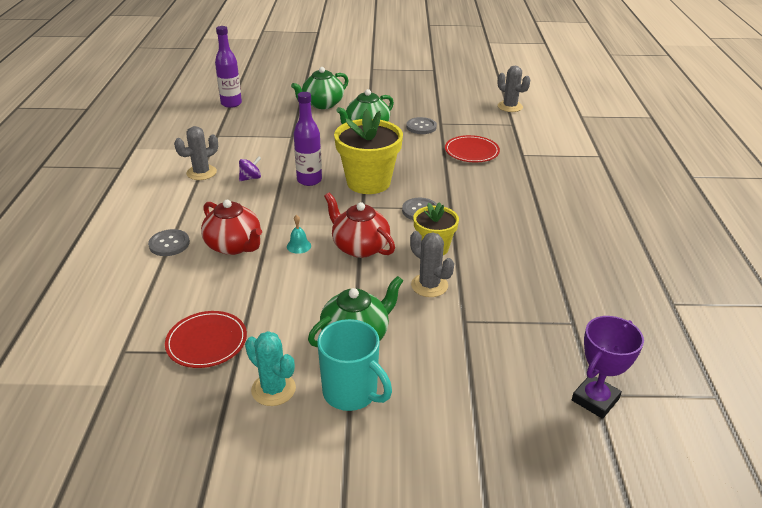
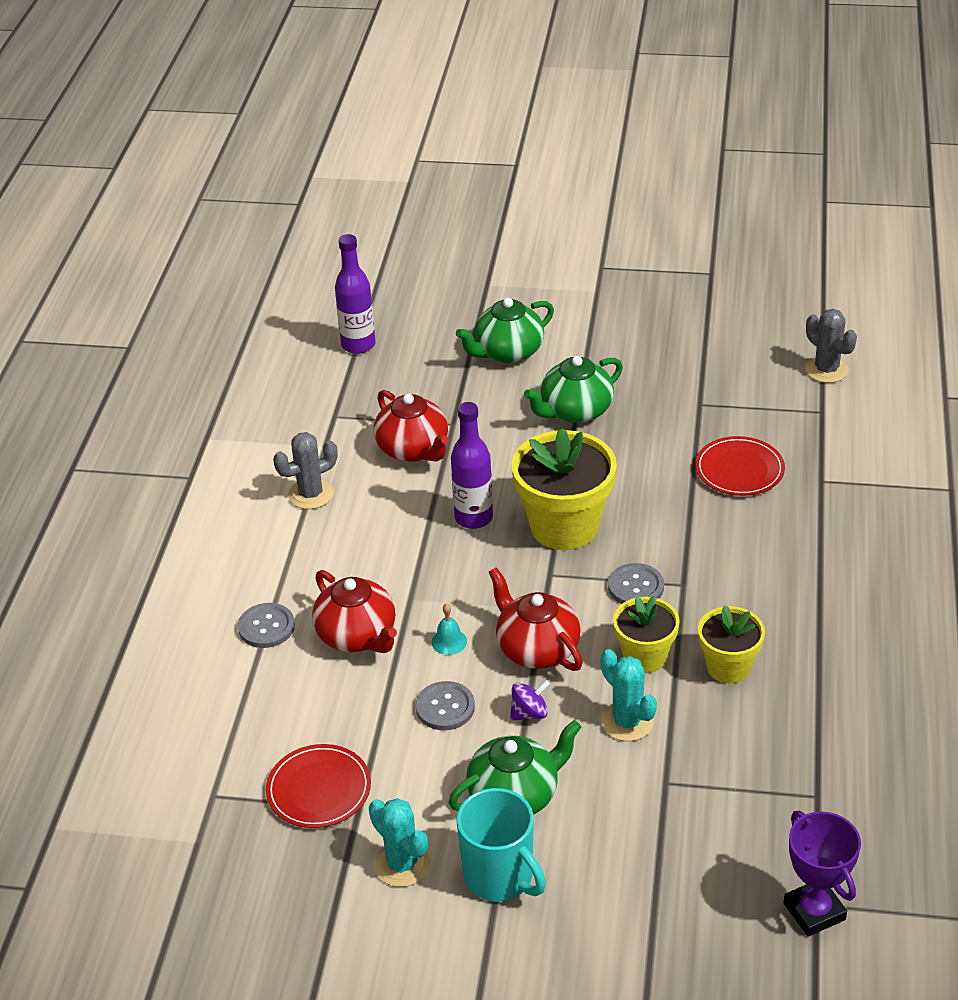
camera: 10 degrees right, 5 degrees up
(250, 178) = (384, 509): purple spinning top -> purple spinning top (529, 713)
(268, 149) = (413, 449): none -> red teapot
(421, 127) = (666, 411): grey button -> grey button (445, 707)
(429, 285) = (627, 722): grey cactus -> turquoise cactus
(491, 250) = (728, 667): none -> yellow flower pot
(595, 399) = (814, 911): purple trophy -> purple trophy turned 75 degrees counterclockwise

